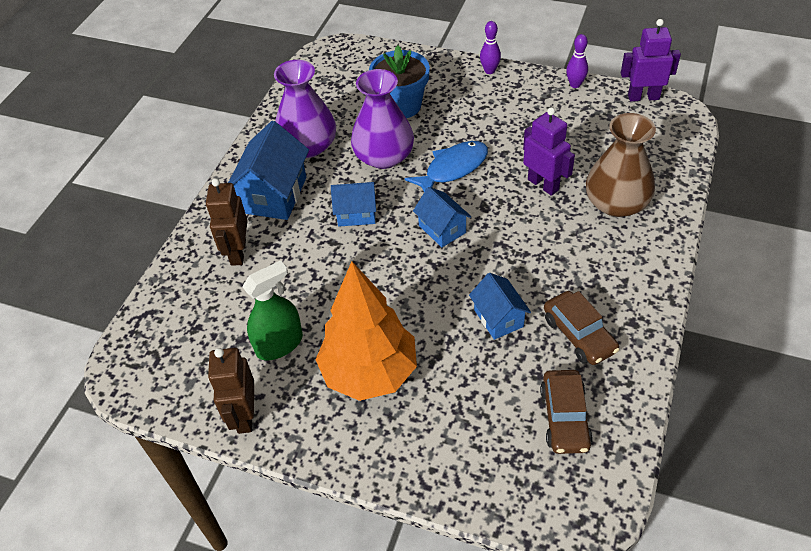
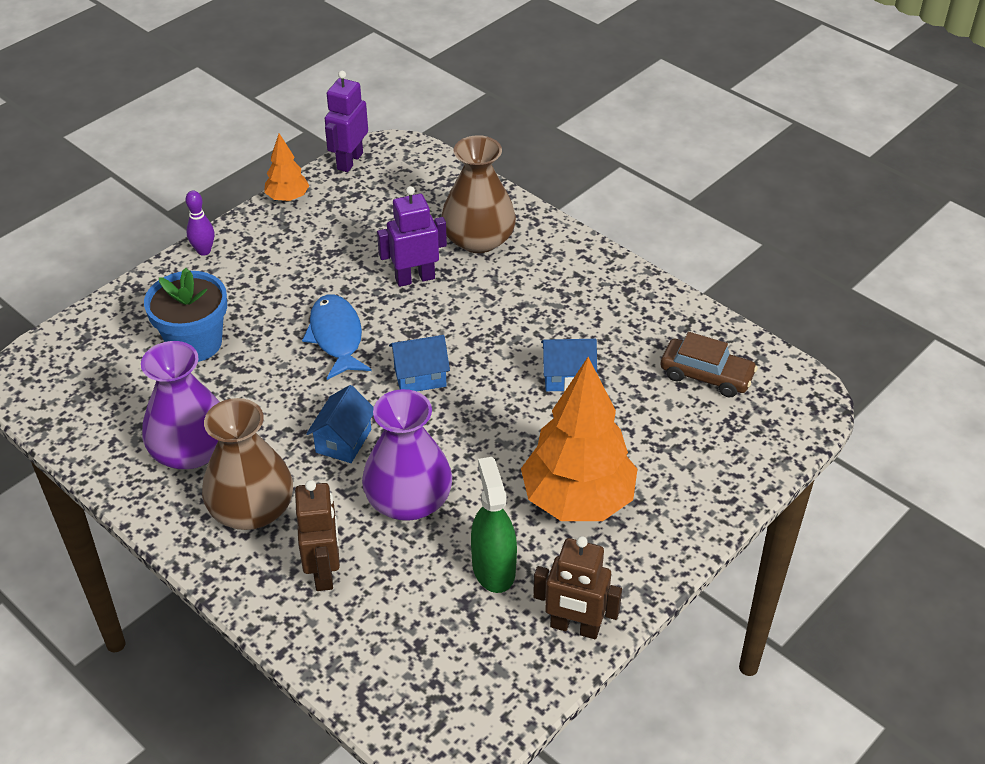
camera: 70 degrees left, 5 degrees down
(238, 252) = (324, 571): brown robot -> brown robot turned 120 degrees counterclockwise
(274, 195) = (252, 509): blue house -> brown vase
(384, 156) = (269, 387): purple vase -> purple vase (408, 500)
(575, 84) = (287, 198): purple bowling pin -> orange tree
(579, 334) = (621, 329): brown car -> none

